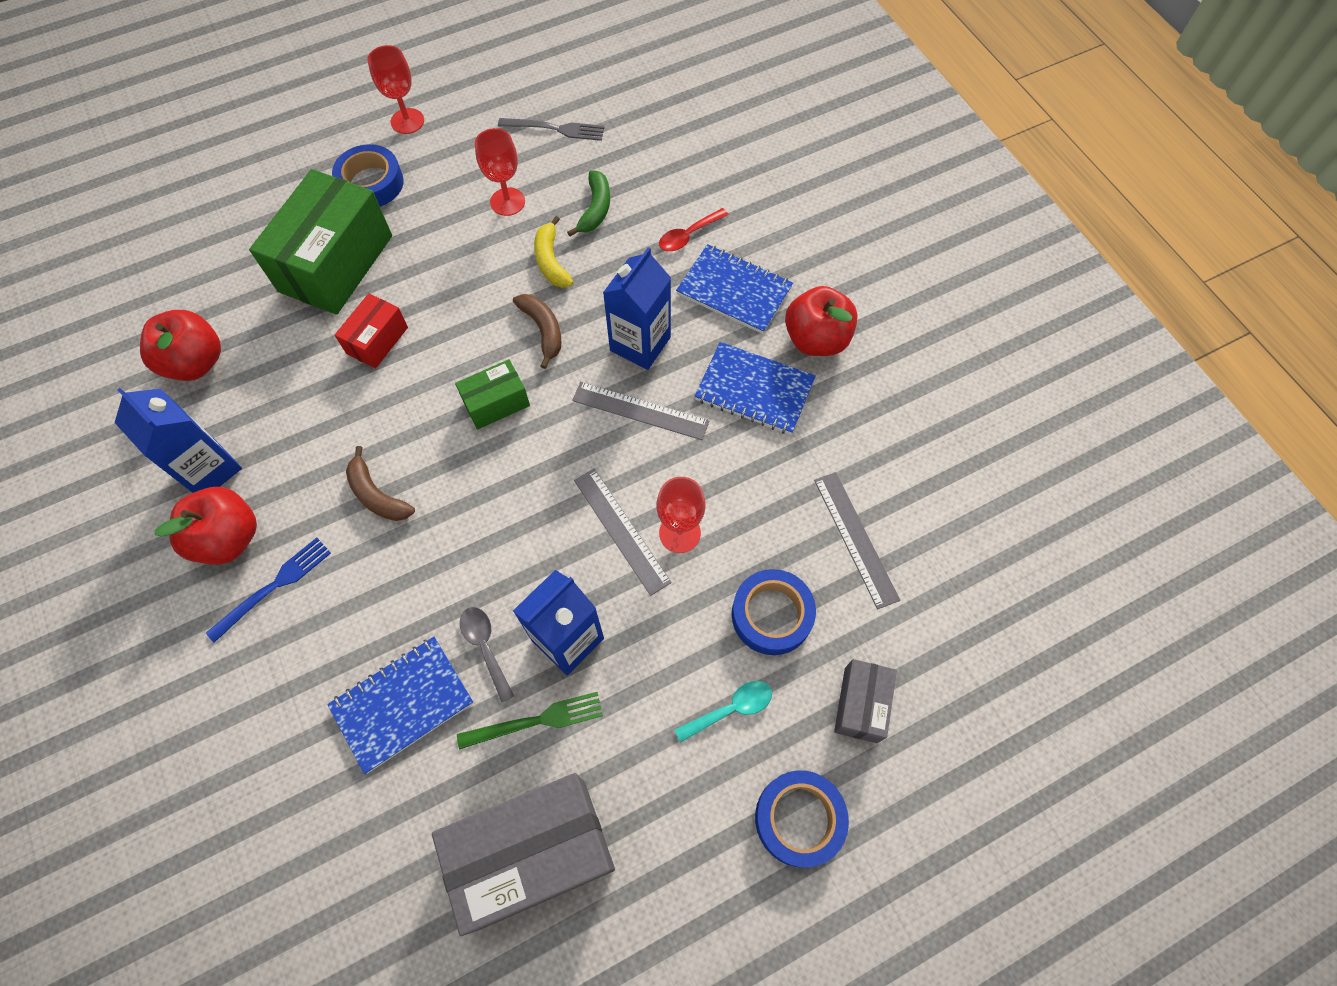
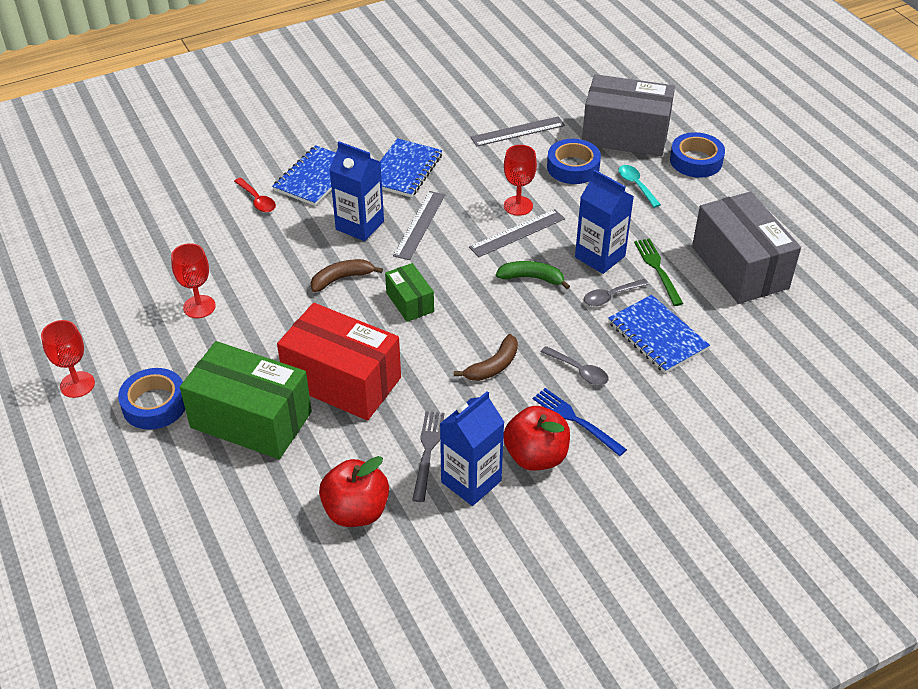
camera: 90 degrees left, 20 degrees down
(354, 595) = (579, 371): none -> grey spoon
(377, 340) = (342, 381): red box -> red box, size x1.99
(551, 261) = (271, 277): yellow banana -> none
(556, 129) = (118, 279): grey fork -> grey fork (427, 452)
(595, 209) = (219, 252): green banana -> green banana (532, 278)
(816, 339) = (363, 141): red apple -> none
(861, 704) = (625, 135): grey box -> grey box, size x1.99

